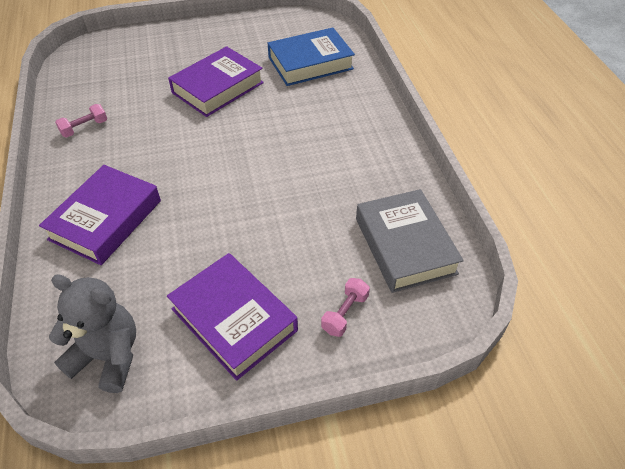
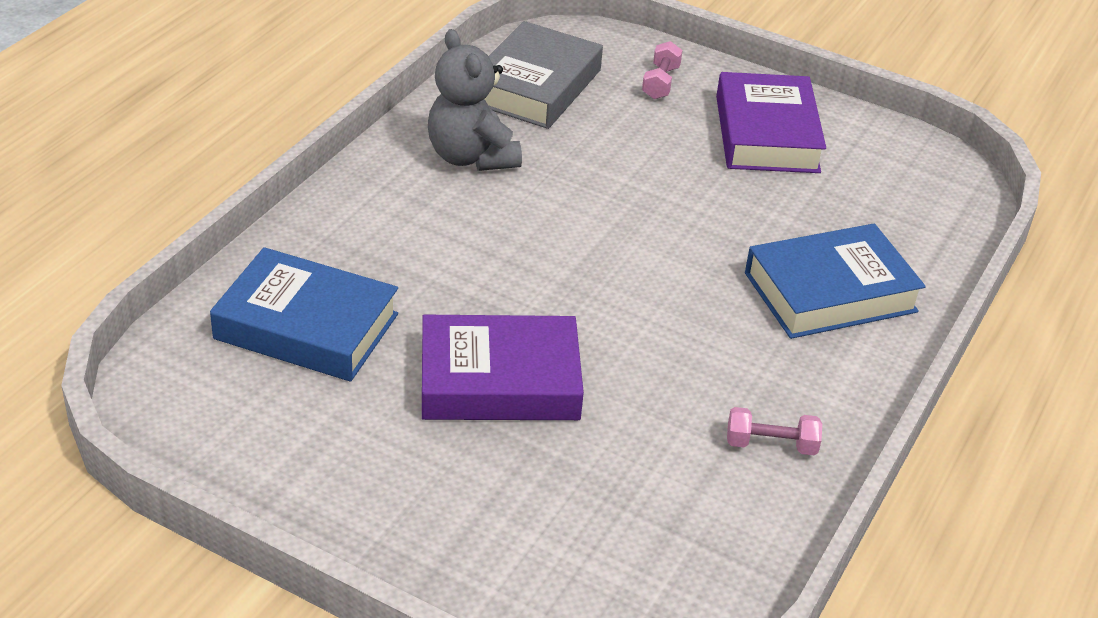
camera: 140 degrees left, 10 degrees down
(105, 220) = (830, 292): purple book -> blue book
(108, 356) = (909, 176): grey teddy bear -> grey teddy bear (471, 157)
(345, 313) = (660, 83): pink dumbbell -> pink dumbbell turned 60 degrees counterclockwise

